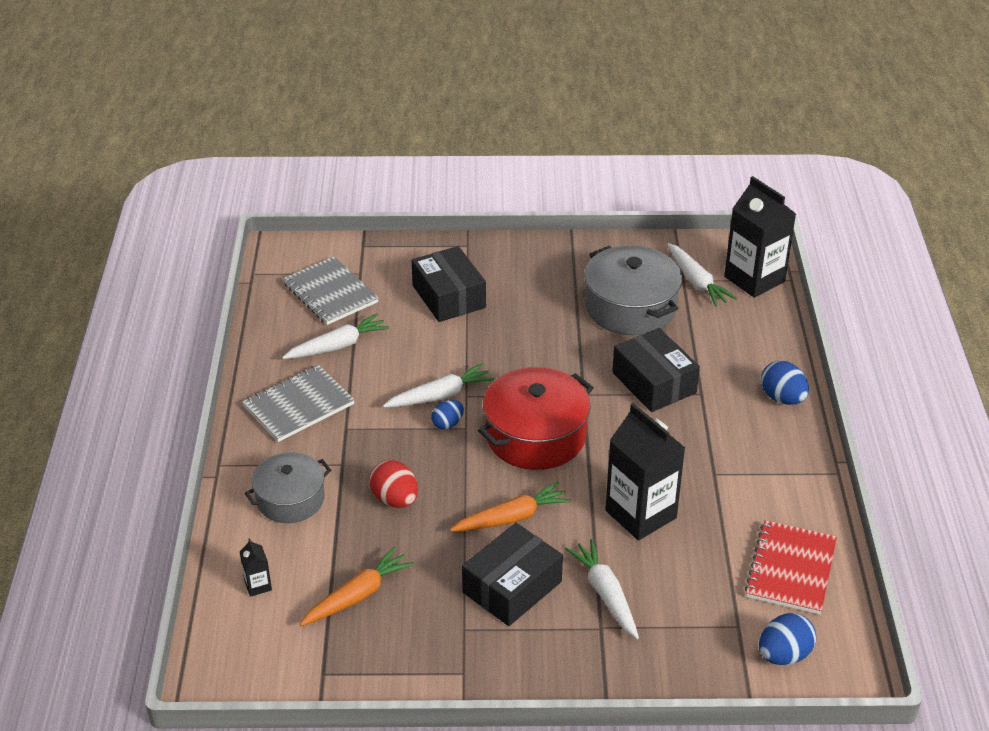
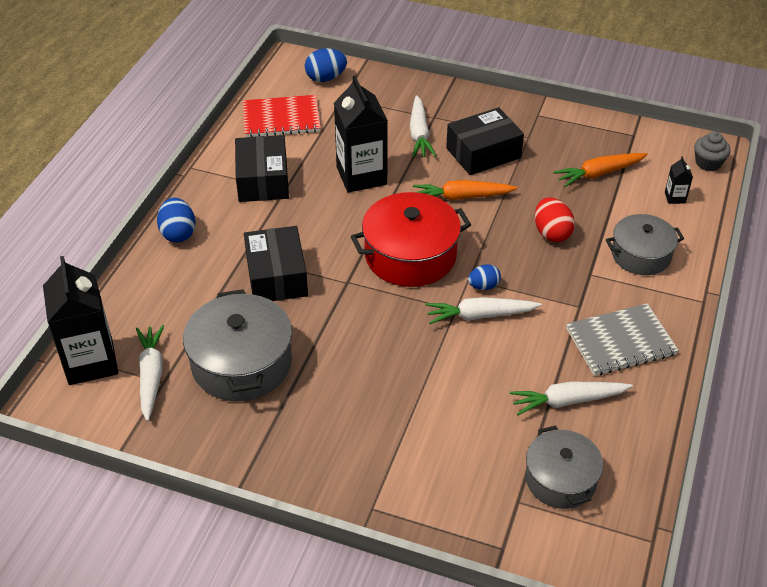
camera: 160 degrees left, 5 degrees up
(217, 652) = (708, 163): none -> grey cupcake
(330, 293) = (560, 479): grey notebook -> grey pot
(449, 296) = (426, 433): black box -> black box (263, 180)
(791, 569) = (281, 118): red notebook -> red notebook turned 45 degrees clockwise

